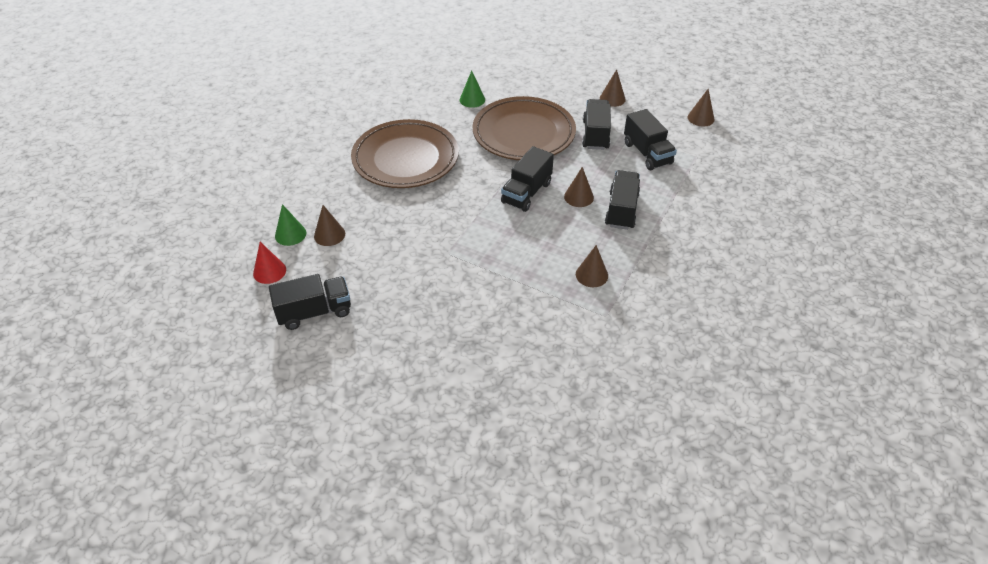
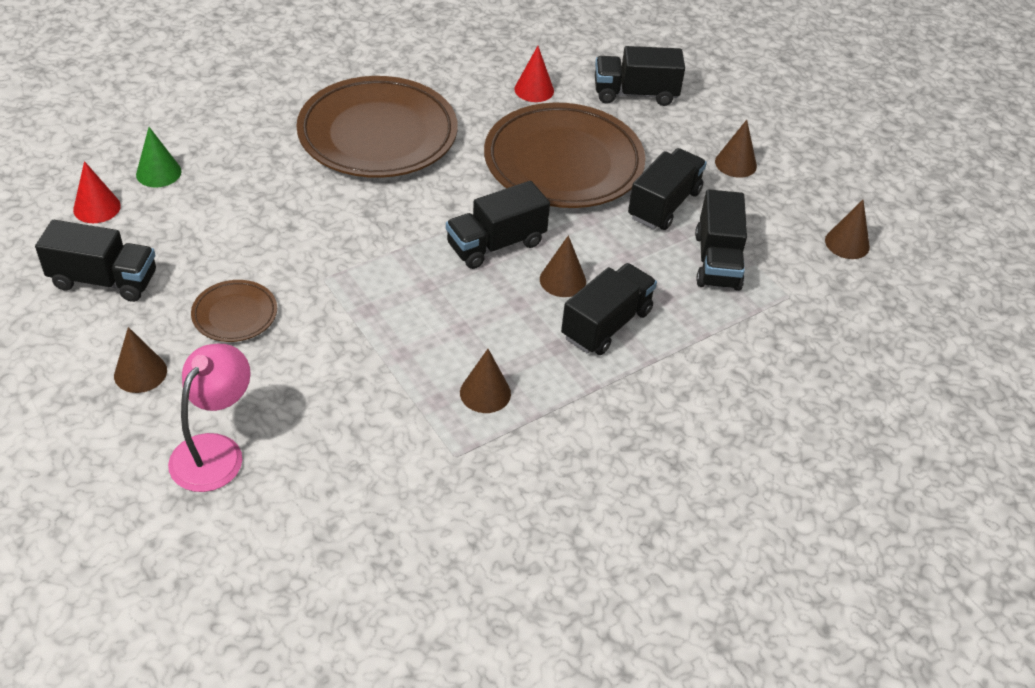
camera: 25 degrees right, 0 degrees up
(329, 235) = (202, 193): brown cone -> brown cone (140, 373)
(414, 296) = (235, 314): none -> brown plate
(472, 99) = (534, 90): green cone -> red cone
(472, 377) = (215, 451): none -> pink lamp
(529, 81) = (635, 94): none -> black truck

